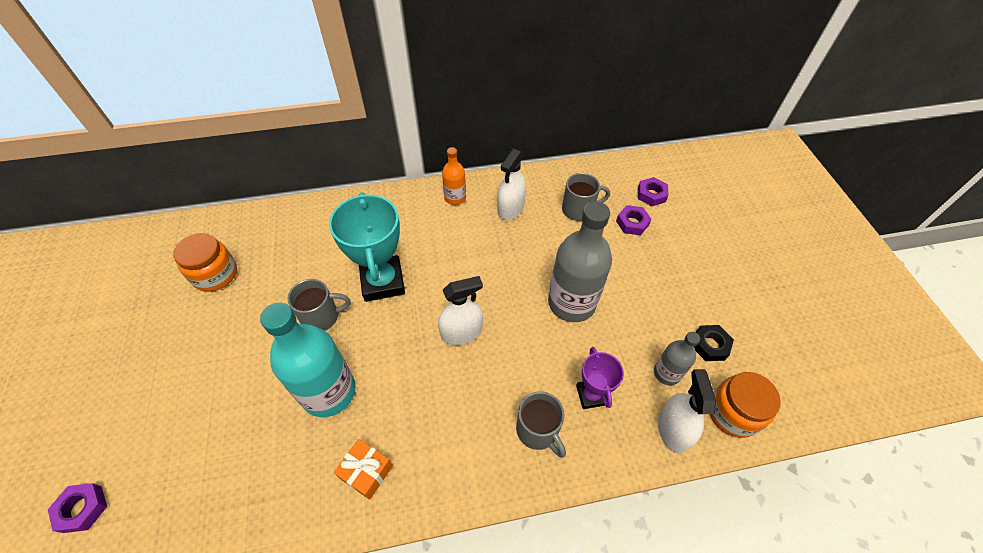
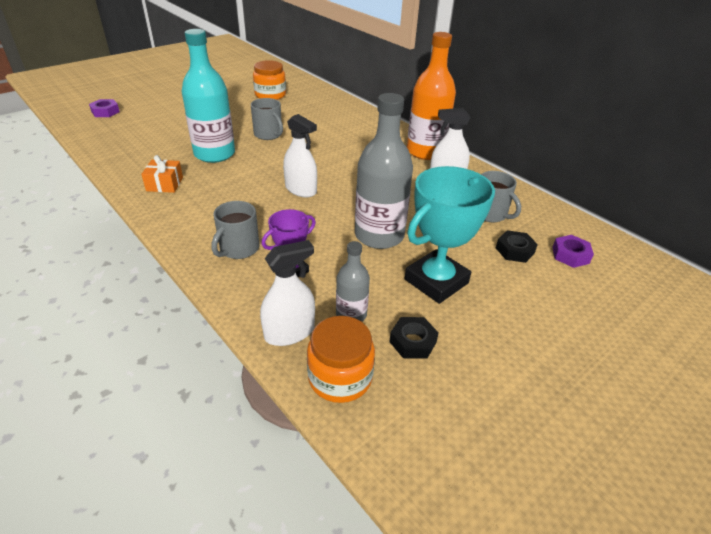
camera: 60 degrees right, 15 degrees down
(382, 282) = (316, 146): turquoise trophy -> turquoise trophy (436, 281)
(455, 198) = (425, 152): orange bottle -> orange bottle, size x1.92
(632, 223) = (514, 250): purple nut -> black nut

